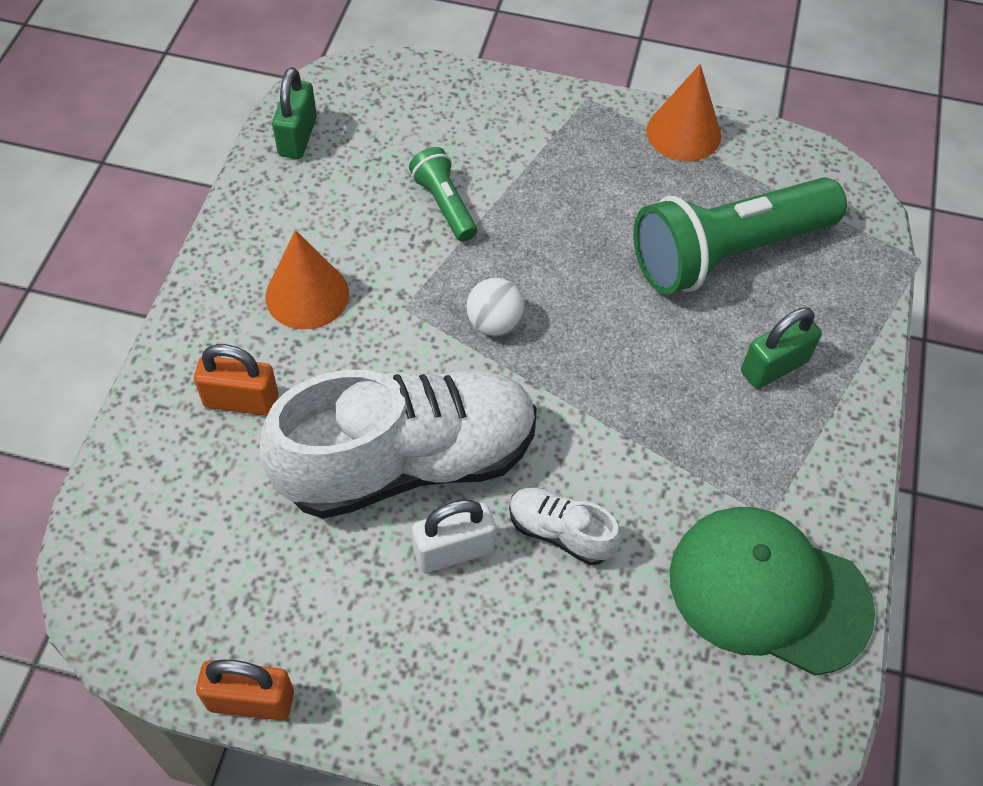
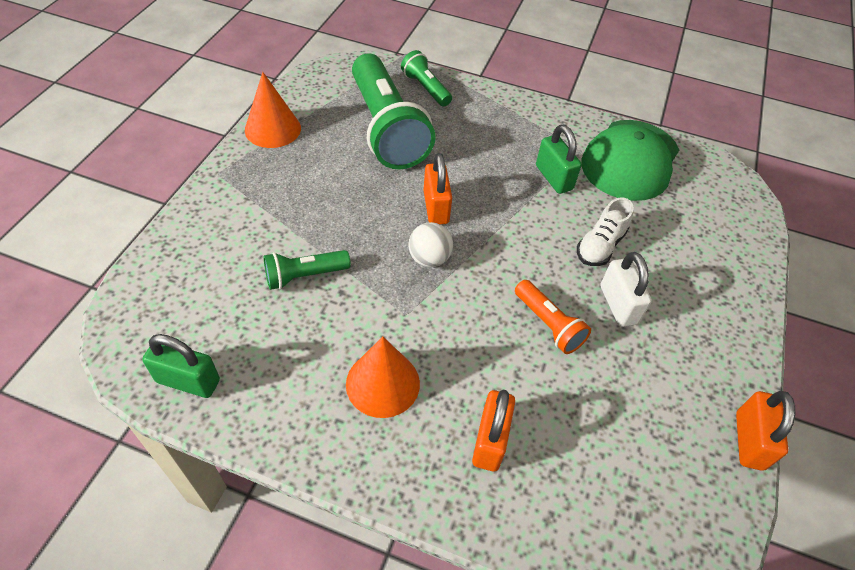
camera: 85 degrees left, 5 degrees down
(408, 461) = (548, 324): white shoe -> orange flashlight
(586, 324) = (436, 207): none -> orange padlock
(774, 367) = (479, 127): green padlock -> green padlock (554, 178)
(840, 291) = (425, 88): none -> green flashlight

